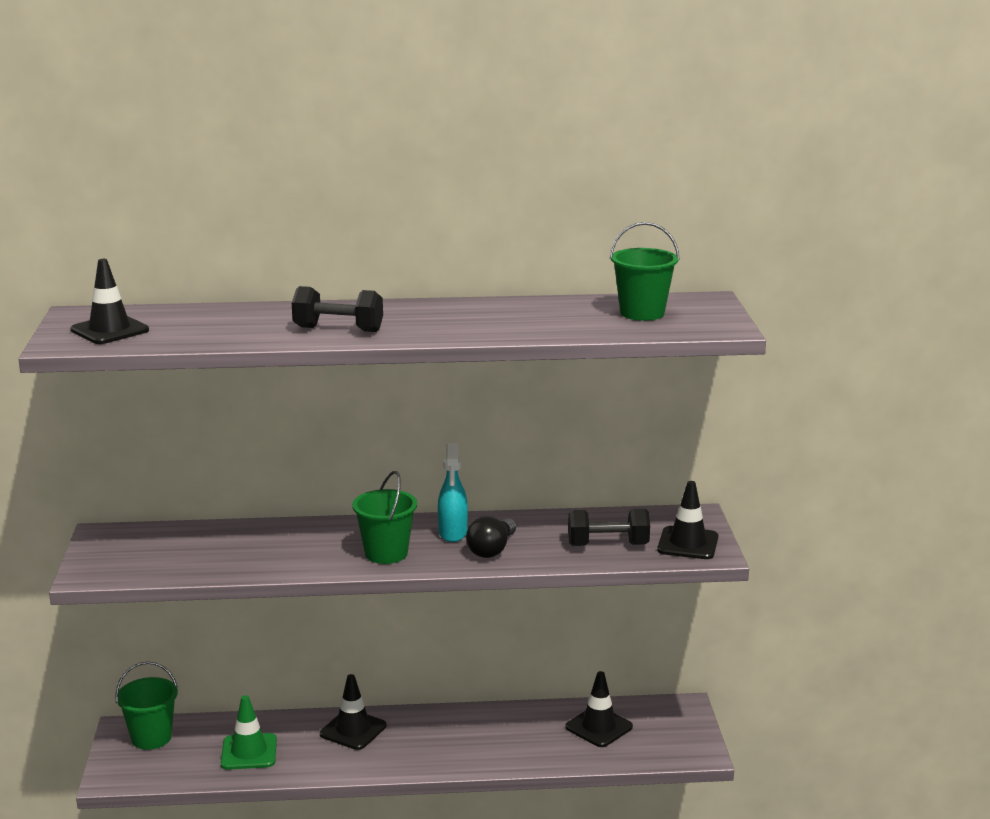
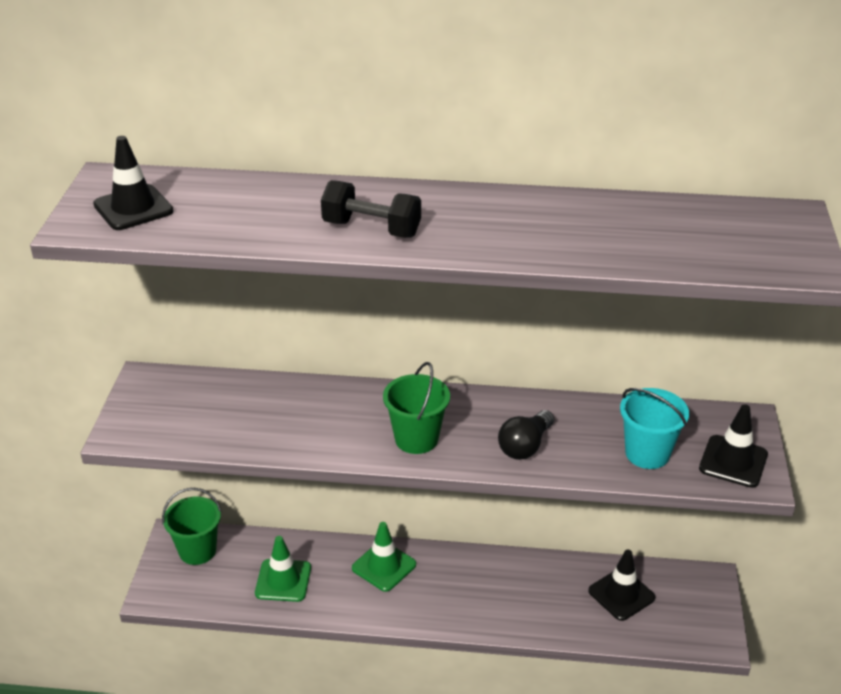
camera: 10 degrees right, 15 degrees up
(353, 730) = (384, 566): black traffic cone -> green traffic cone
(453, 533) = (488, 417): turquoise spray bottle -> none
(608, 545) = (647, 453): black dumbbell -> turquoise bucket
(642, 313) = (714, 231): green bucket -> none

